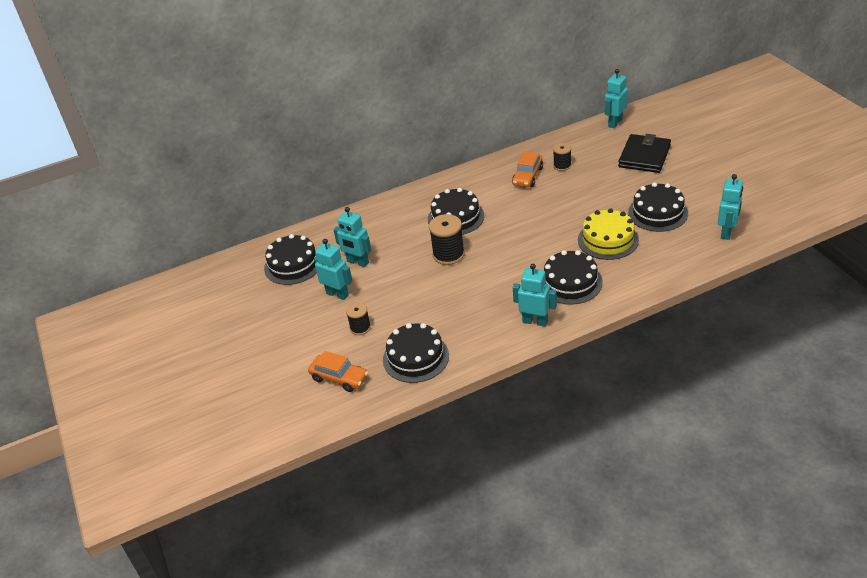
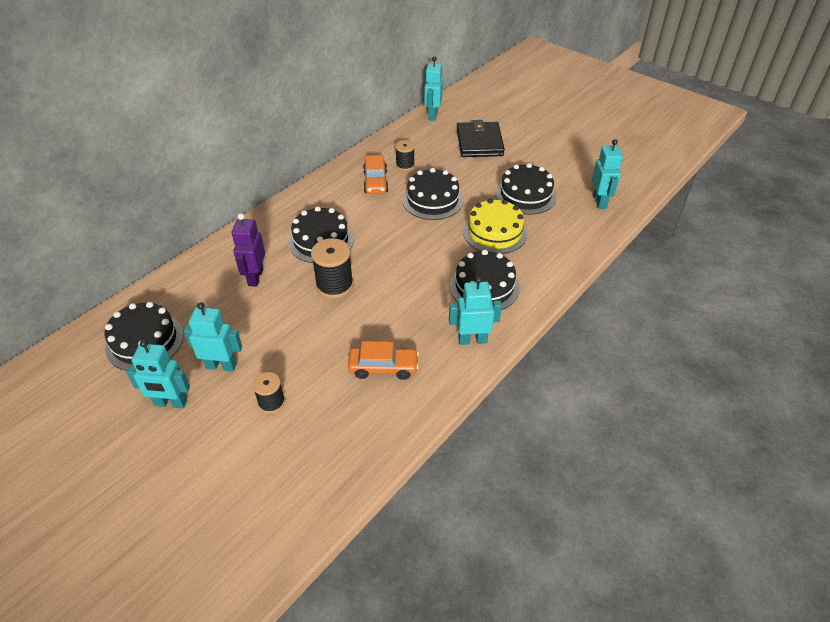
camera: 30 degrees left, 5 degrees up
(339, 378) = (275, 479): orange car -> orange car (383, 367)
(358, 262) = (229, 319): turquoise robot -> turquoise robot (171, 403)
(391, 235) = (255, 277): none -> purple robot
(415, 357) = (360, 422): black cake -> black cake (432, 200)

